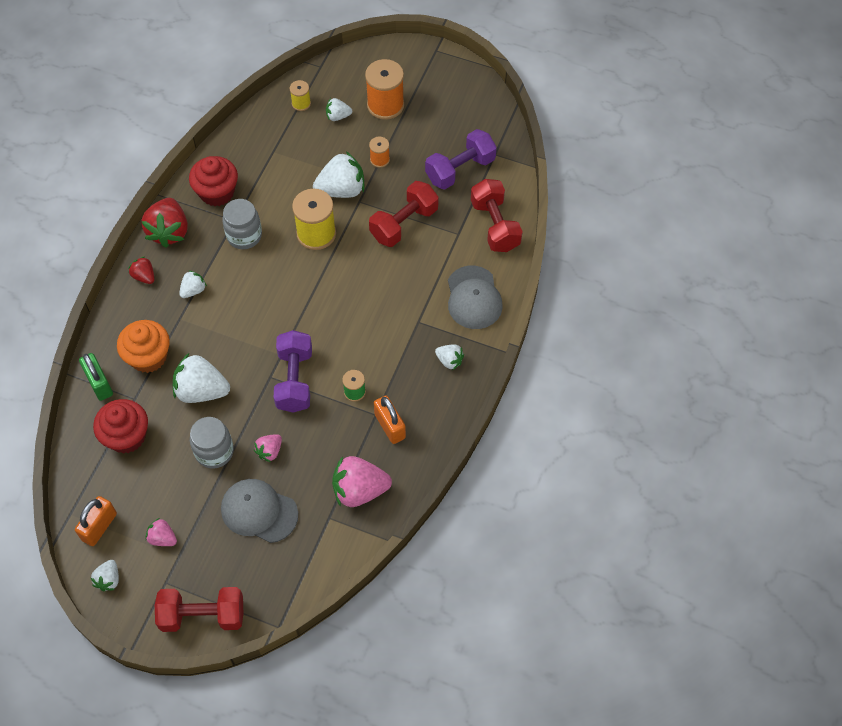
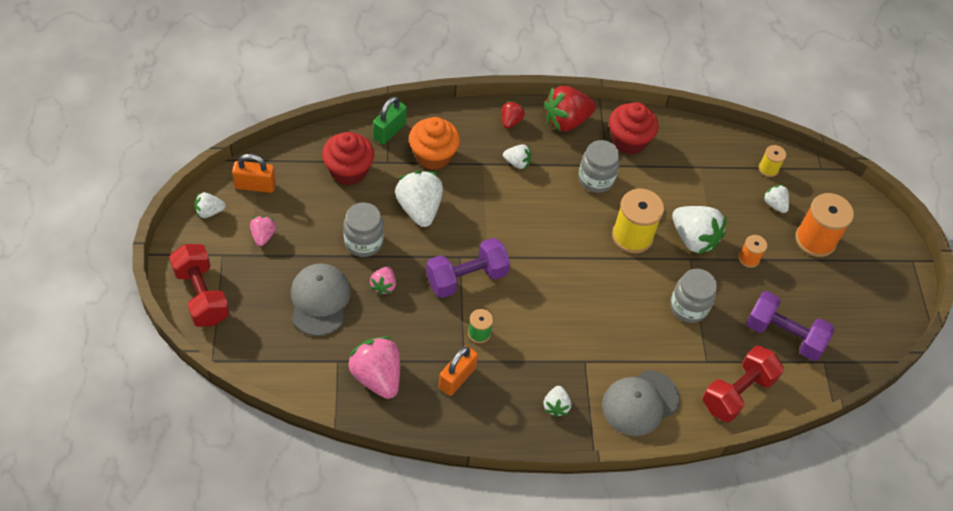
camera: 60 degrees right, 5 degrees down
(269, 451) = (383, 286): pink strawberry -> pink strawberry turned 90 degrees counterclockwise
(404, 224) = (688, 307): red dumbbell -> grey jar

